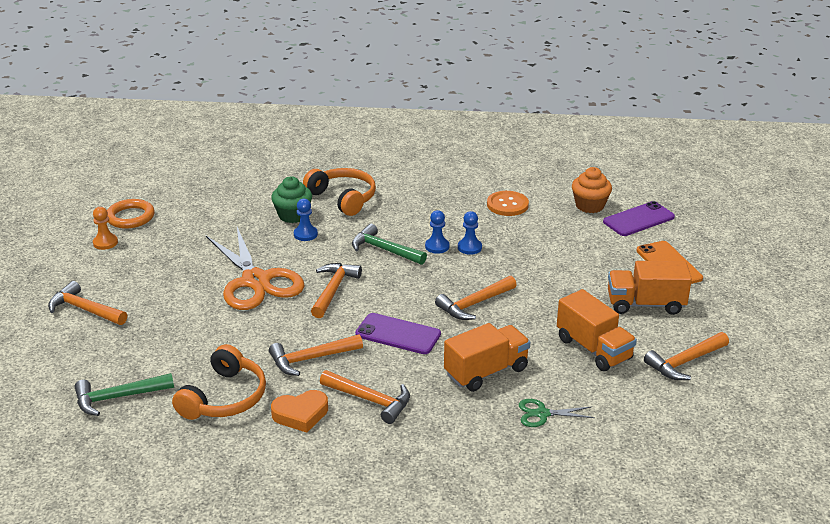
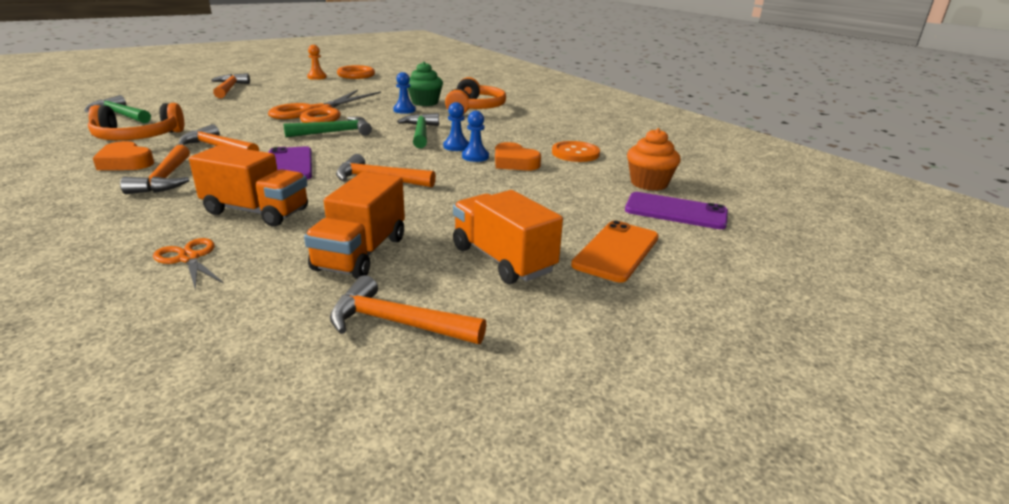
camera: 50 degrees right, 5 degrees down
(333, 290) = (334, 132): orange hammer -> green hammer
(499, 237) = (514, 162): none -> orange heart
(542, 414) = (189, 258): green scissors -> orange scissors

